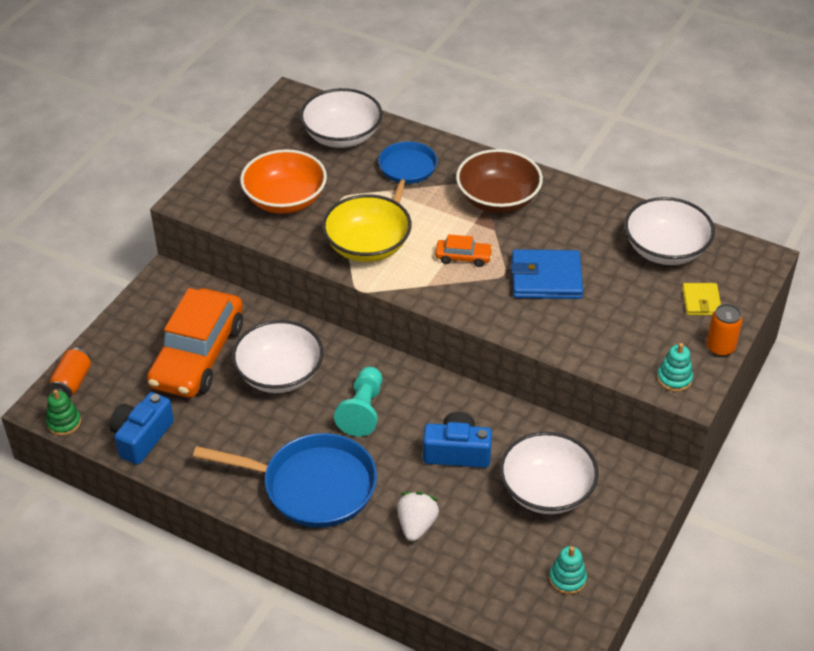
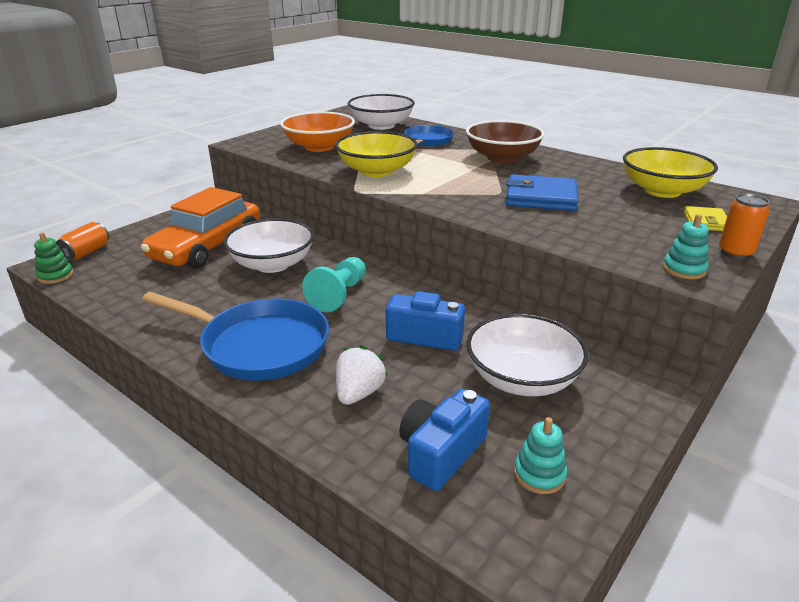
camera: 10 degrees right, 15 degrees down
(142, 437) = (116, 292): blue camera -> blue camera (441, 453)
(463, 257) = (462, 182): orange car -> none
(665, 249) = (662, 191): white bowl -> yellow bowl

